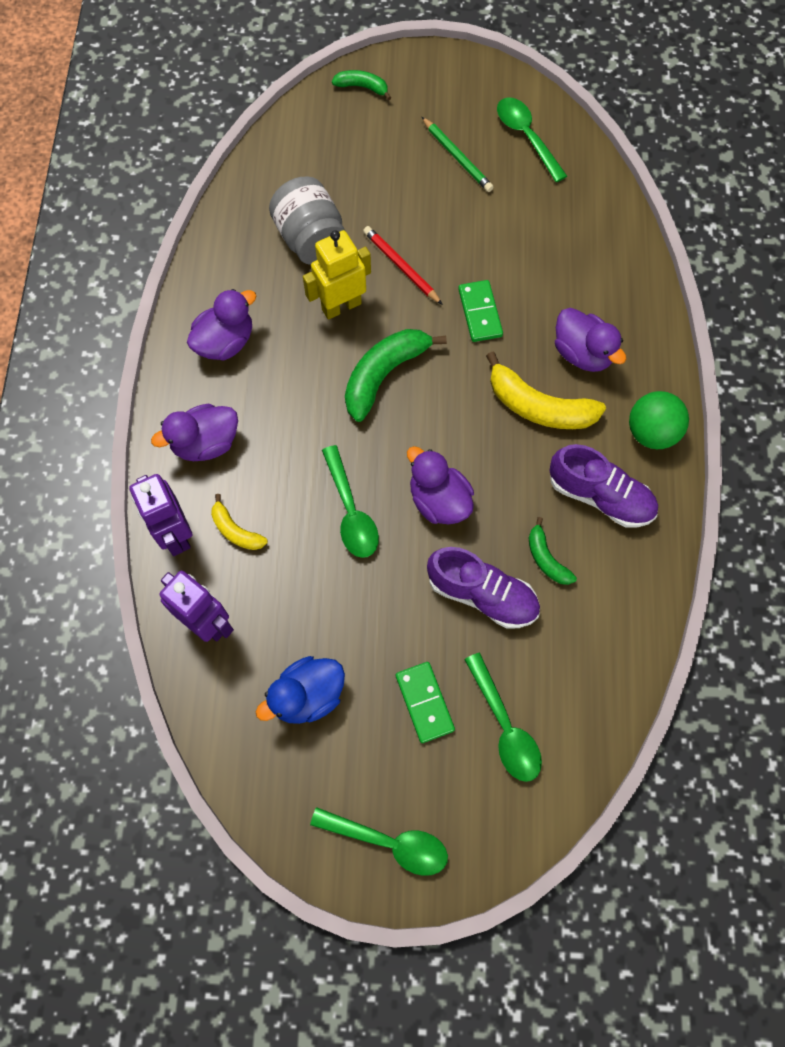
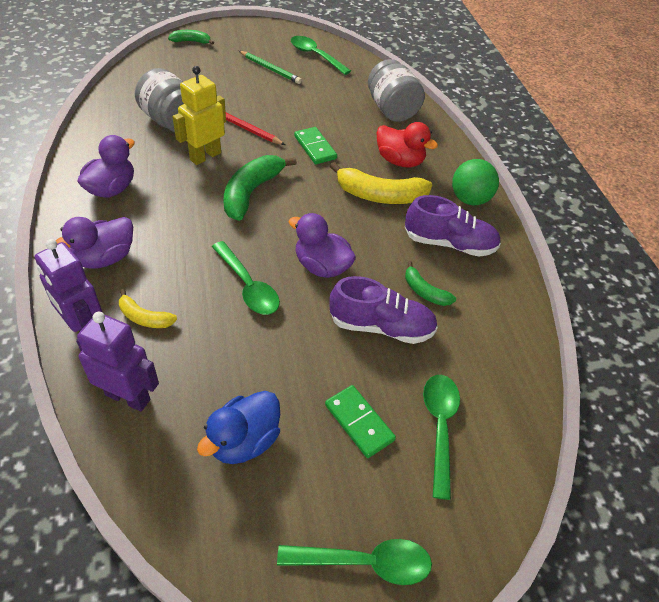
camera: 20 degrees left, 20 degrees down
(505, 726) = (439, 427): green spoon -> green spoon turned 135 degrees counterclockwise
(582, 353) = (399, 161): purple duck -> red duck
(601, 259) = (391, 110): none -> grey jar

